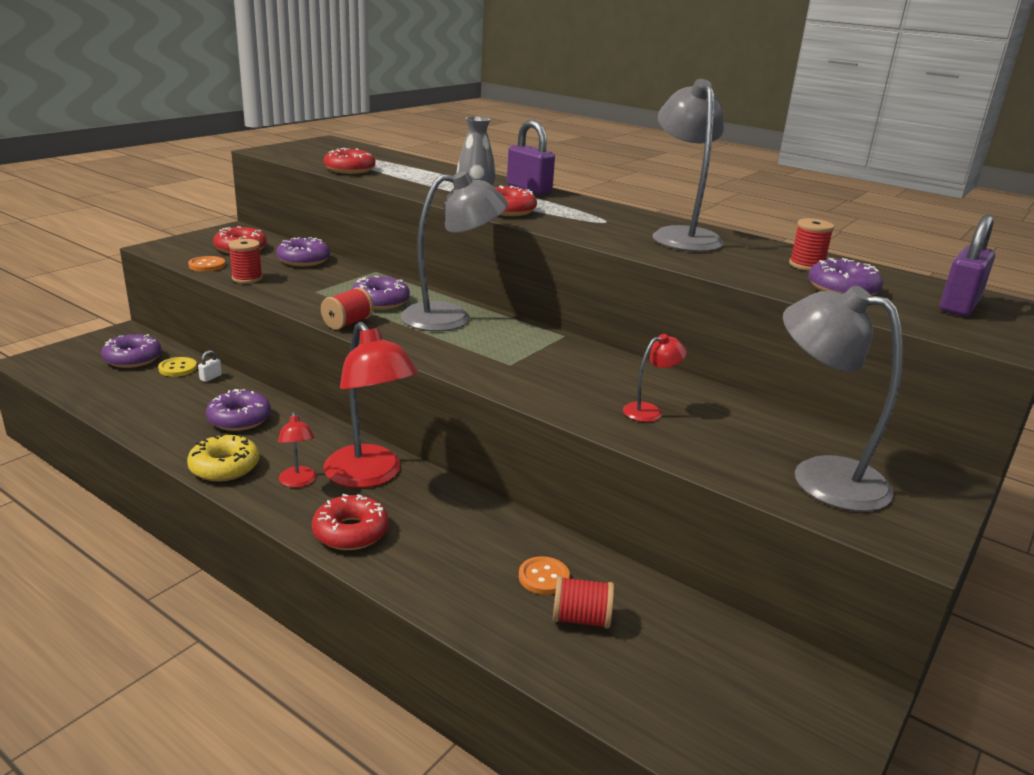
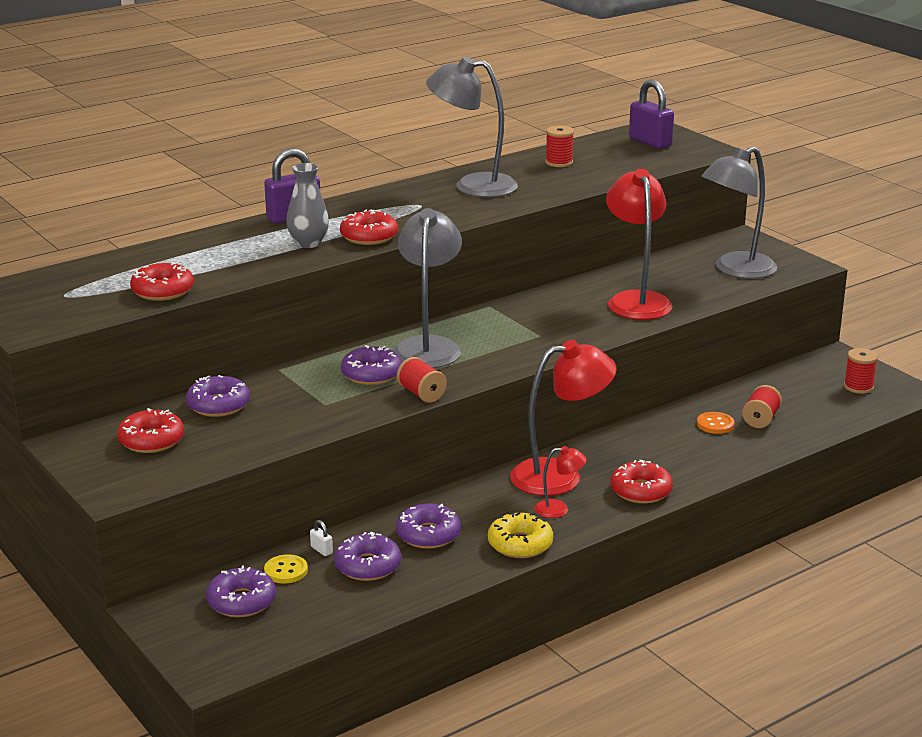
camera: 70 degrees left, 0 degrees up
(207, 265) = (205, 461): orange button -> none
(247, 278) = (265, 439): red spool -> red spool (858, 387)
(649, 411) = (636, 300): red lamp -> red lamp, size x2.13
(842, 289) = (612, 165): purple donut -> purple donut (368, 566)

